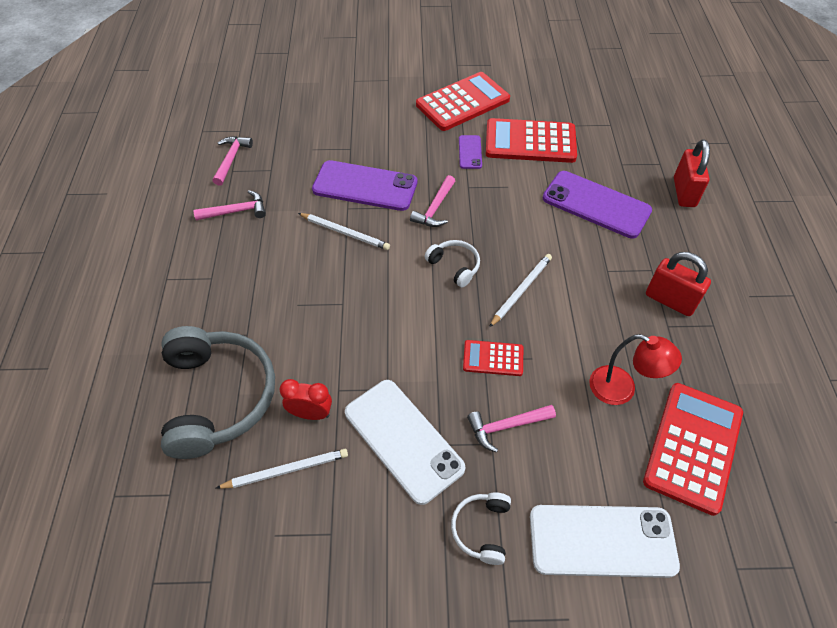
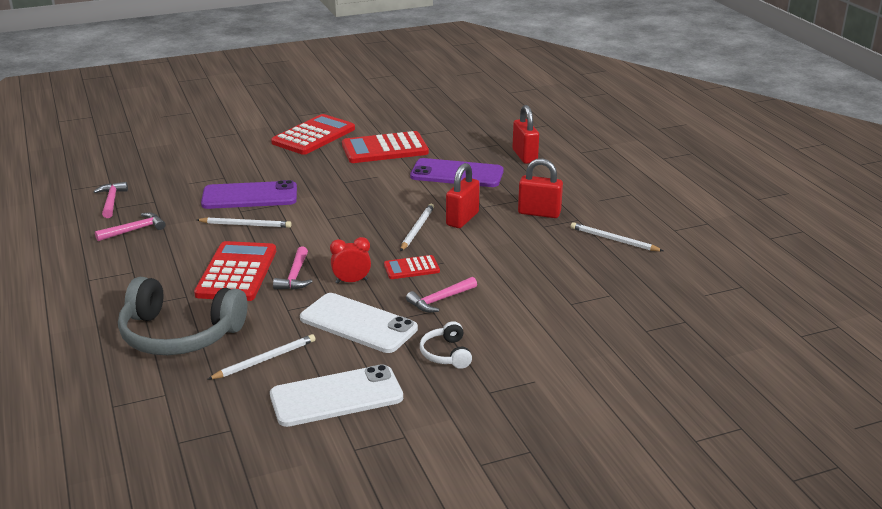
camera: 20 degrees left, 25 degrees down
(218, 397) = (179, 334): grey headphones -> grey headphones turned 135 degrees clockwise
(310, 413) = (270, 326): red clock -> red clock (351, 281)
(435, 208) = (320, 198): pink hammer -> pink hammer (295, 276)
(454, 266) = (354, 226): white headphones -> none
(470, 152) = (335, 162): purple phone -> none
(577, 287) = (462, 219): none -> red padlock
(602, 541) = (542, 339): white phone -> white phone (336, 396)
(621, 389) = (522, 264): red lamp -> none
(693, 447) = (589, 281): red calculator -> red calculator (237, 272)
(747, 377) = (613, 240): none -> white pencil

